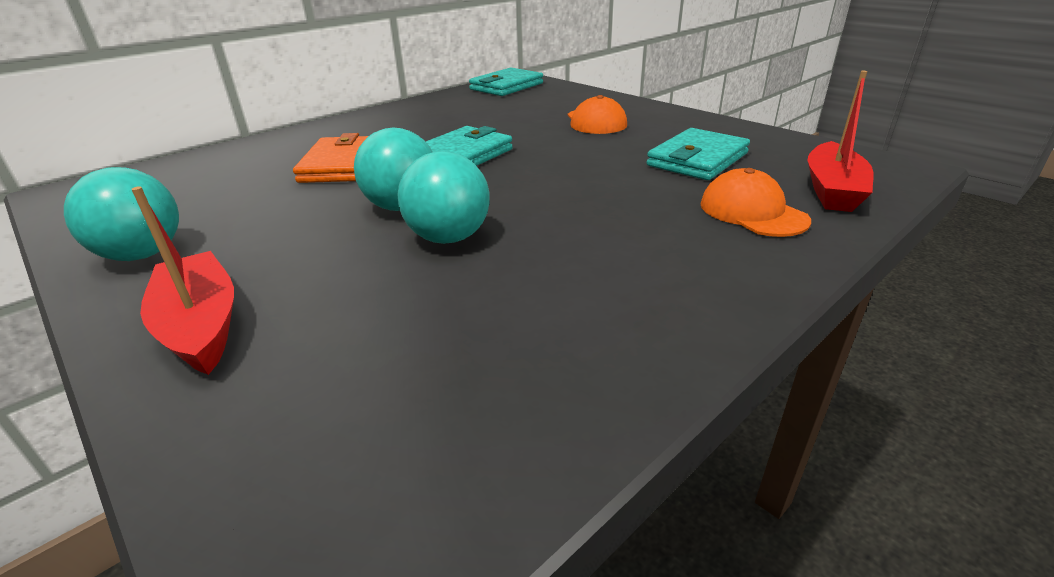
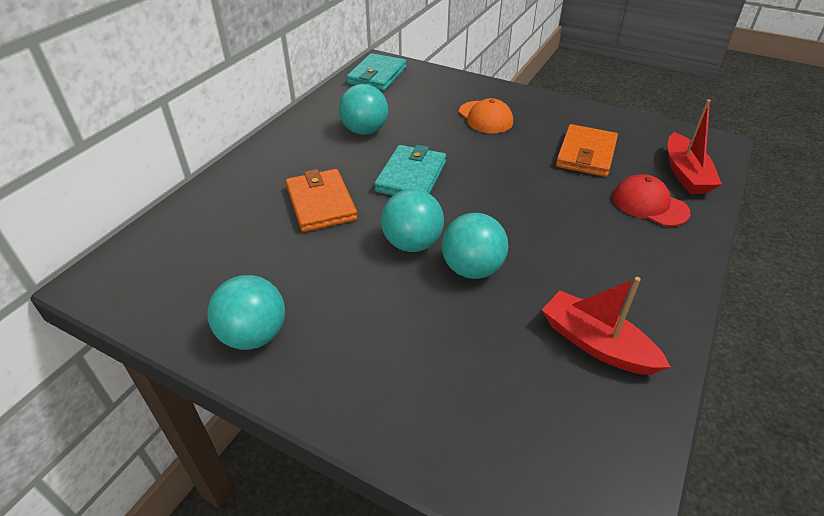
camera: 20 degrees left, 10 degrees up
(201, 325) = (371, 387): red boat -> red boat (596, 344)
(450, 120) = (364, 131): none -> turquoise ball
(697, 159) = (586, 154): turquoise wallet -> orange wallet
(752, 212) = (649, 204): orange cap -> red cap

